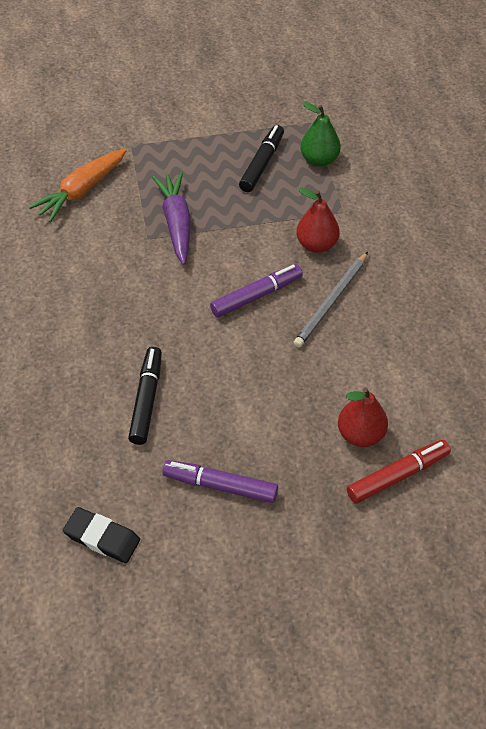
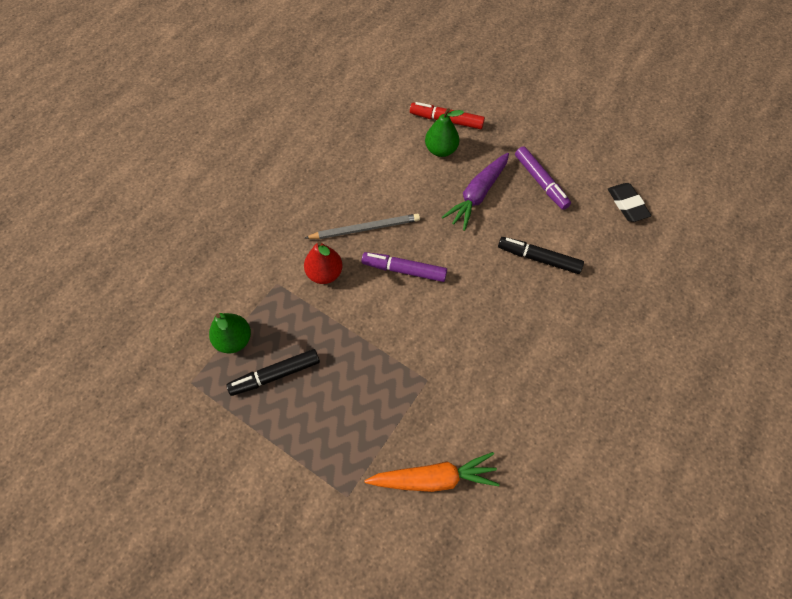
camera: 135 degrees left, 10 degrees up
(146, 400) = (538, 258): black marker -> black marker turned 60 degrees clockwise
(176, 223) = (394, 375): purple carrot -> purple carrot (477, 195)
(360, 434) = (441, 150): red pear -> green pear

